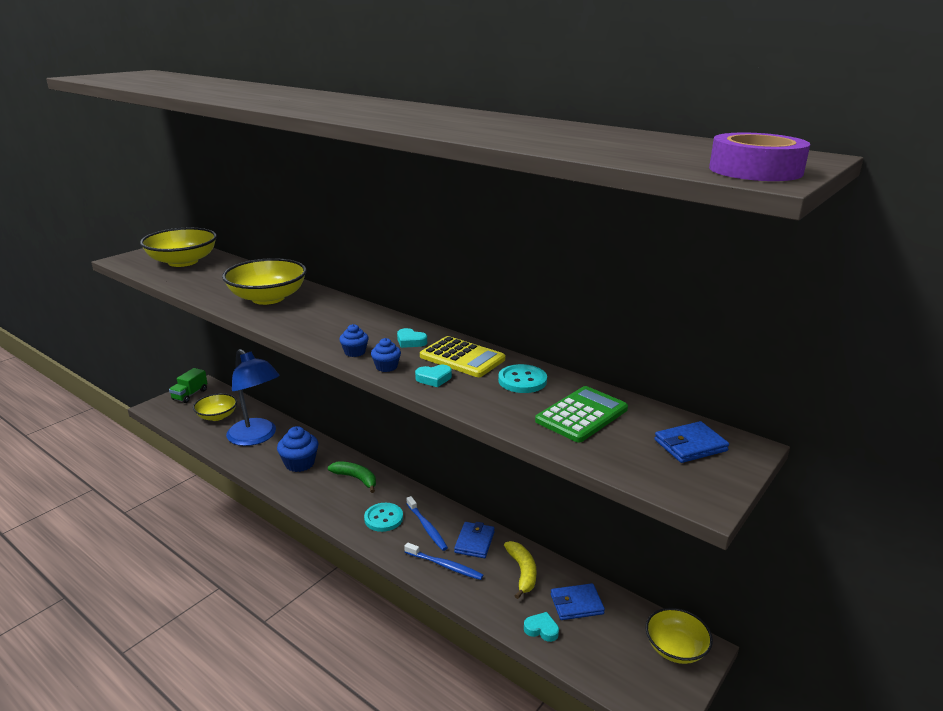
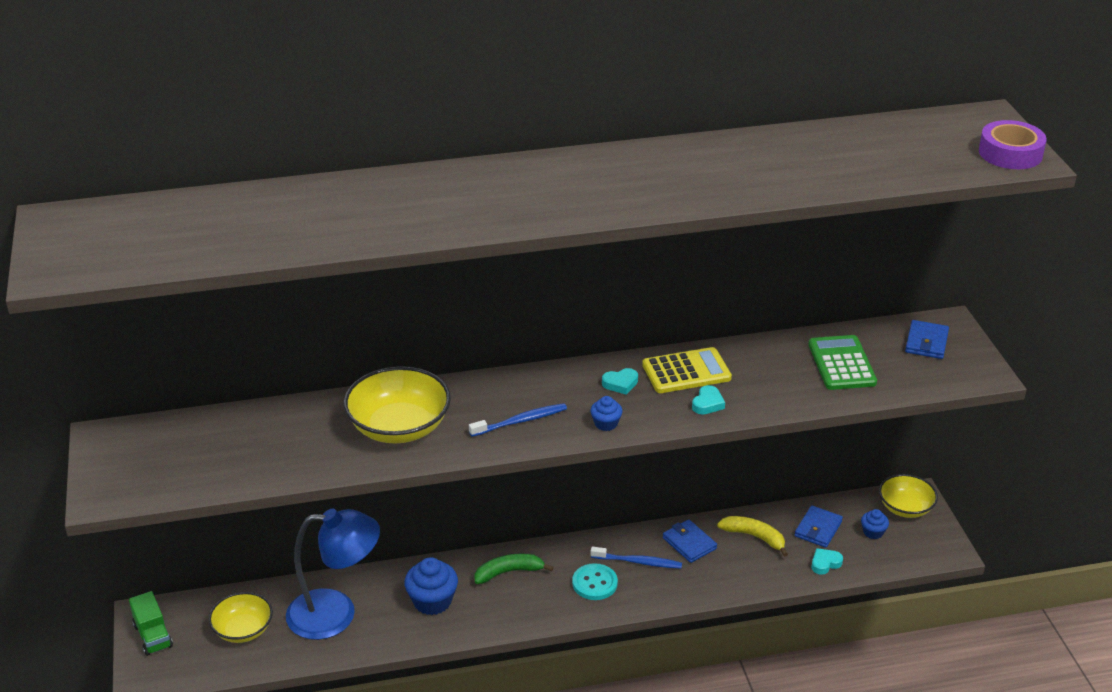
camera: 50 degrees left, 10 degrees up
(183, 262) = (183, 451): yellow bowl -> none
(386, 367) = (657, 418): blue cupcake -> blue cupcake (873, 532)
(445, 565) = (700, 577): blue toothbrush -> blue toothbrush (520, 421)
(522, 380) = (760, 362): turquoise button -> none

